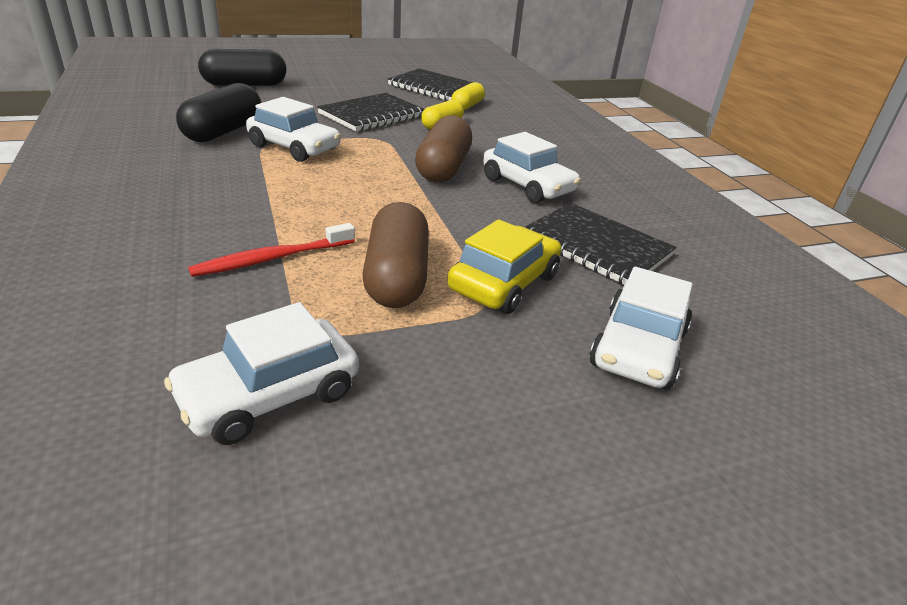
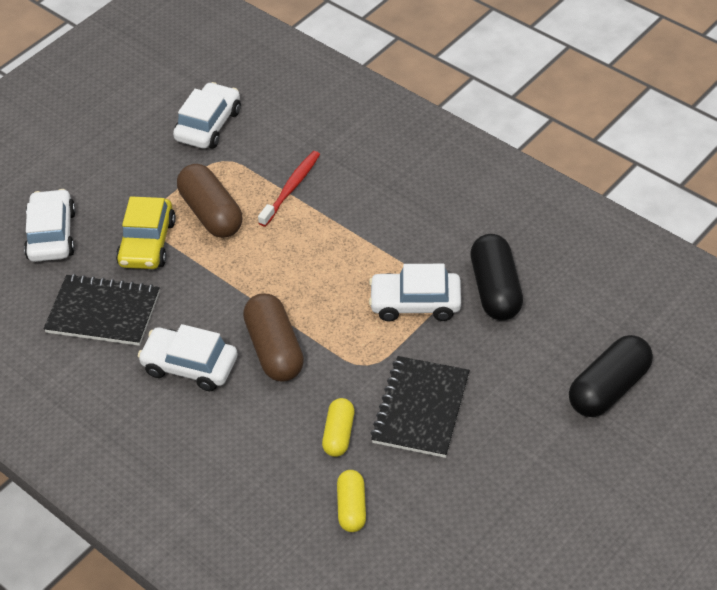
camera: 155 degrees right, 15 degrees up
(434, 88) = (430, 539): black notebook -> none

